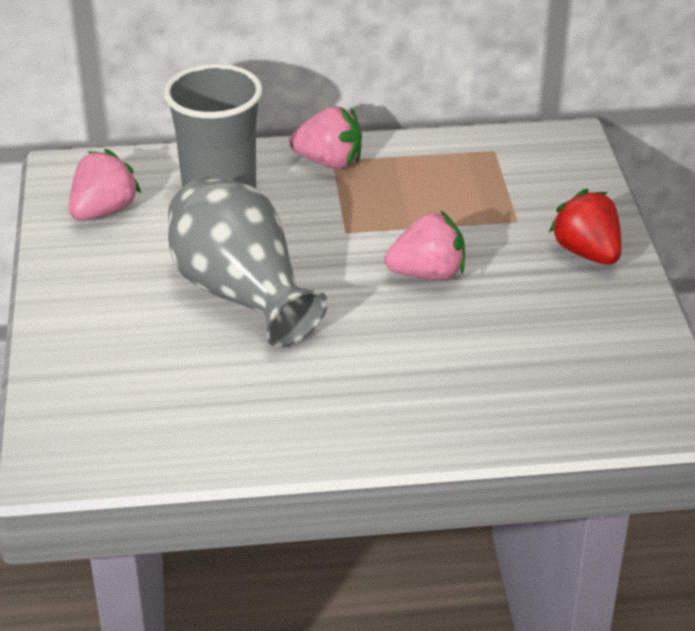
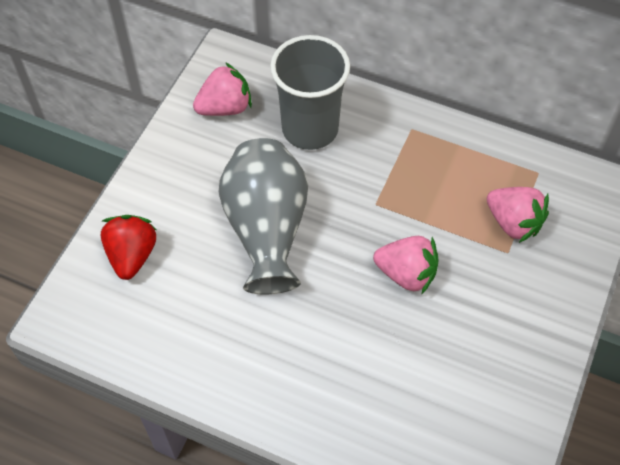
camera: 30 degrees right, 20 degrees up
(329, 162) = (407, 130): pink strawberry -> pink strawberry (513, 223)
(587, 253) = (539, 311): red strawberry -> red strawberry (132, 255)

